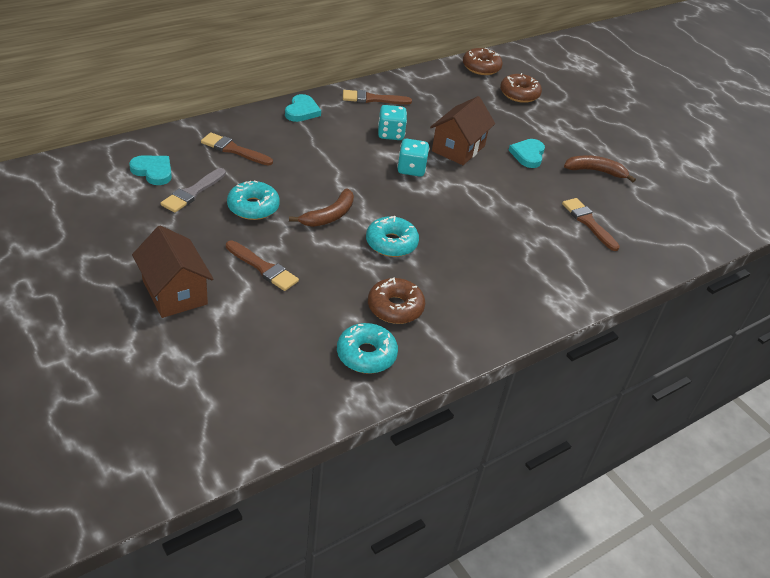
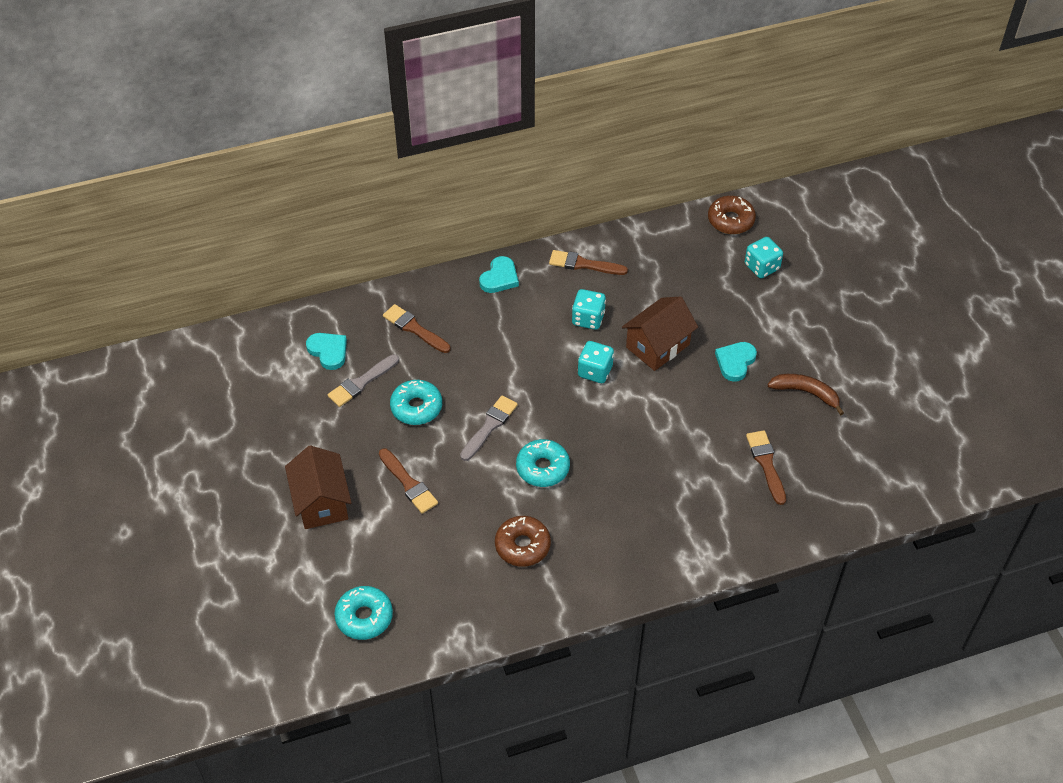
camera: 20 degrees right, 10 degrees up
(329, 216) = (489, 426): brown banana -> grey brush
(366, 355) = (479, 594): turquoise donut -> turquoise donut (364, 617)
(519, 94) = (761, 267): brown donut -> turquoise dice

